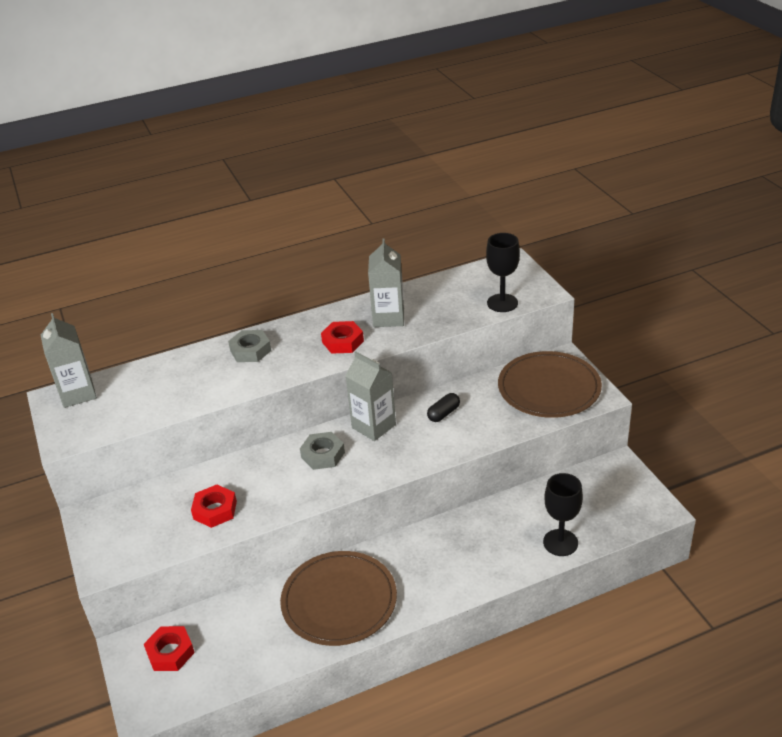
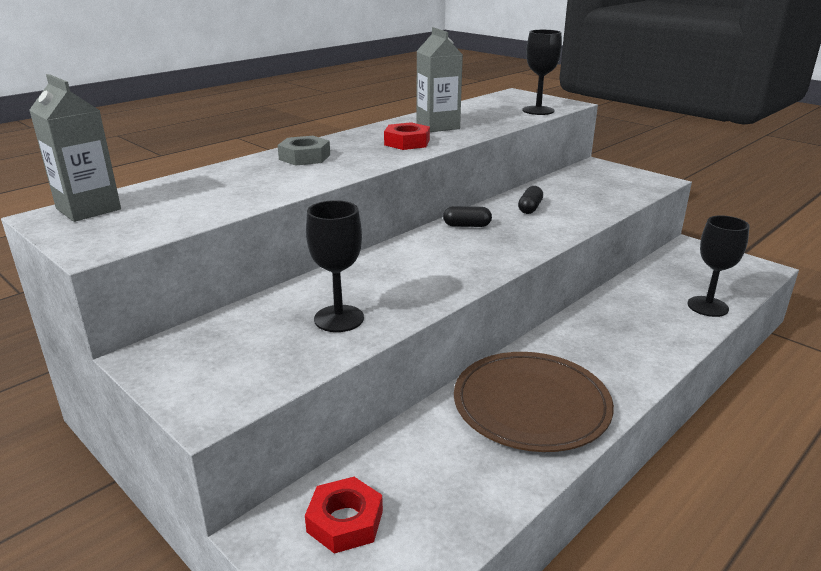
camera: 25 degrees left, 10 degrees down
(215, 510) = (339, 318): red nut -> black goblet
(323, 455) = (432, 253): grey nut -> none
(373, 426) = (467, 225): grey carton -> black capsule
(549, 388) = (608, 181): brown plate -> none

